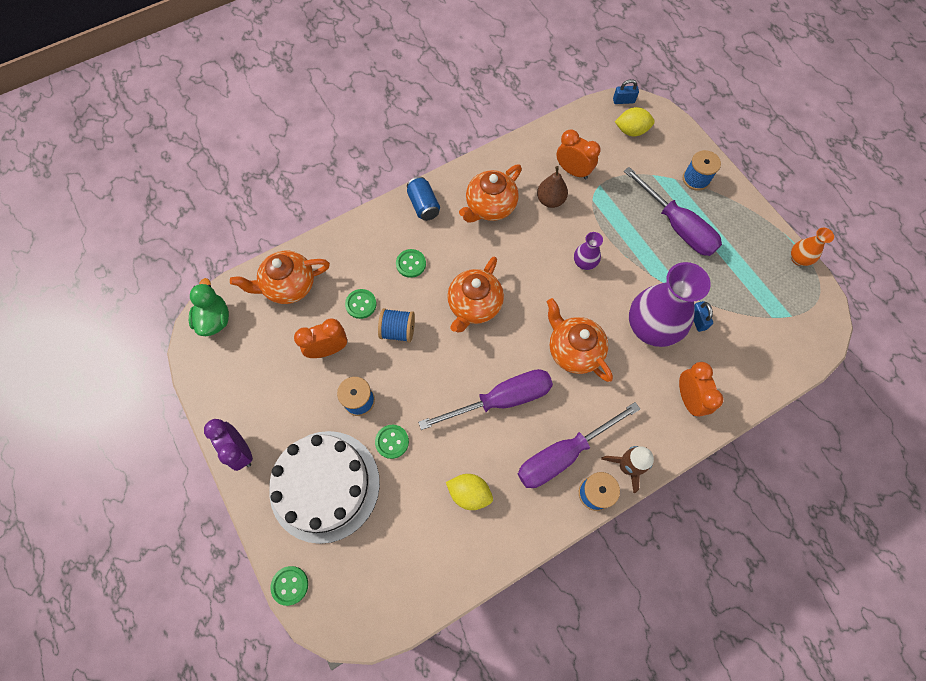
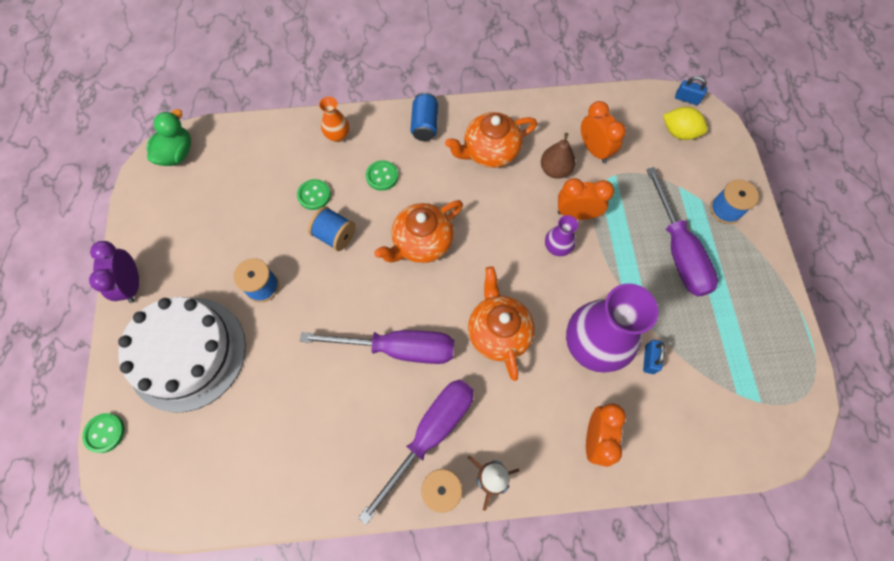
camera: 25 degrees right, 0 degrees up
(288, 286) = (258, 150): orange teapot -> none
(328, 349) = (261, 225): orange clock -> orange clock (576, 214)
(392, 441) = (271, 340): green button -> none
(469, 493) = (316, 427): yellow lemon -> none
(563, 455) = (430, 434): purple screwdriver -> purple screwdriver turned 135 degrees clockwise
(798, 259) = (802, 343): orange vase -> orange vase (338, 135)

